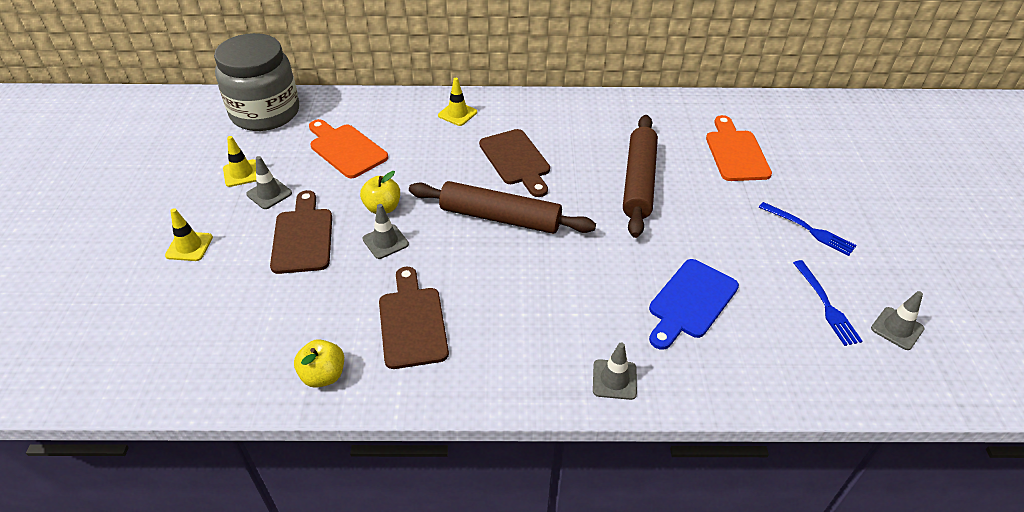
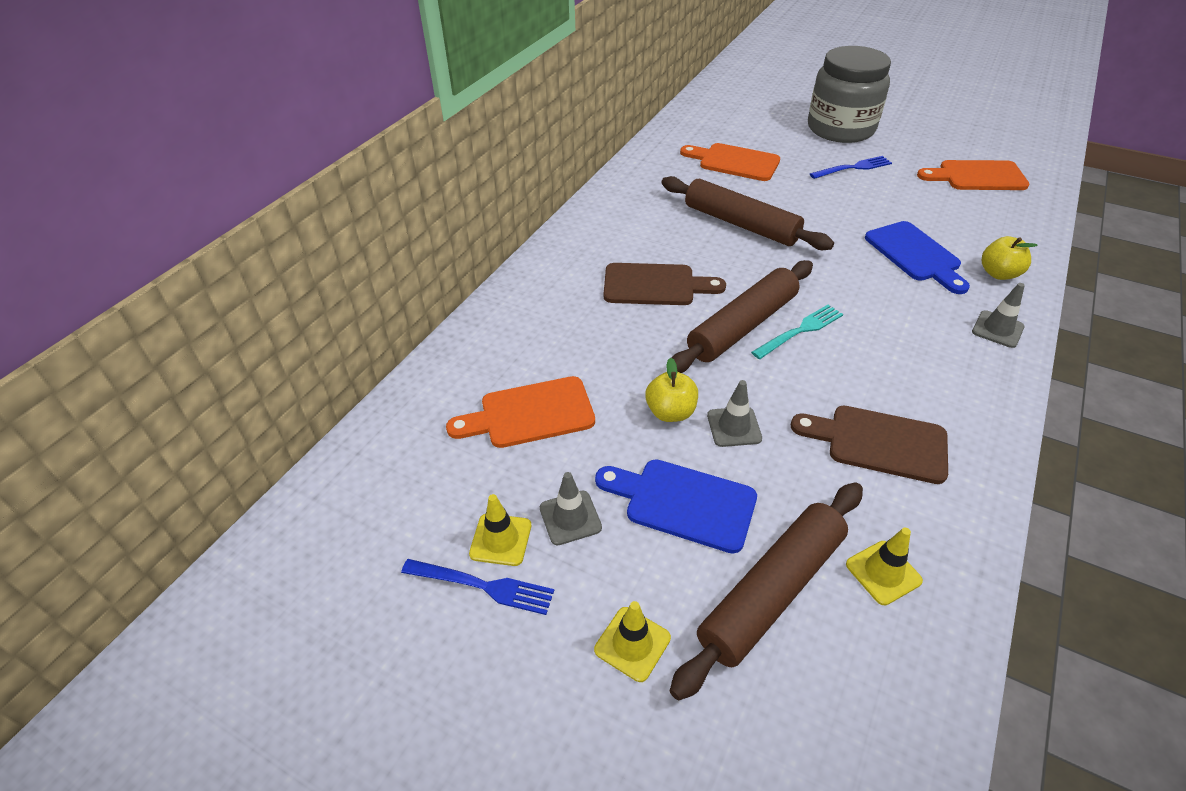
camera: 60 degrees left, 0 degrees up
(247, 296) = (772, 592): none -> brown rolling pin
(265, 113) = (373, 477): grey jar -> grey jar (840, 129)
(303, 237) = (683, 503): brown cutting board -> blue cutting board
(323, 375) = (940, 545): yellow apple -> yellow apple (998, 273)
(457, 114) = (537, 300): yellow traffic cone -> yellow traffic cone (883, 572)
(518, 250) = (800, 330): none -> turquoise fork
(827, 306) = (943, 194): blue fork -> blue fork (484, 586)
(897, 328) = (977, 176): grey traffic cone -> orange cutting board

